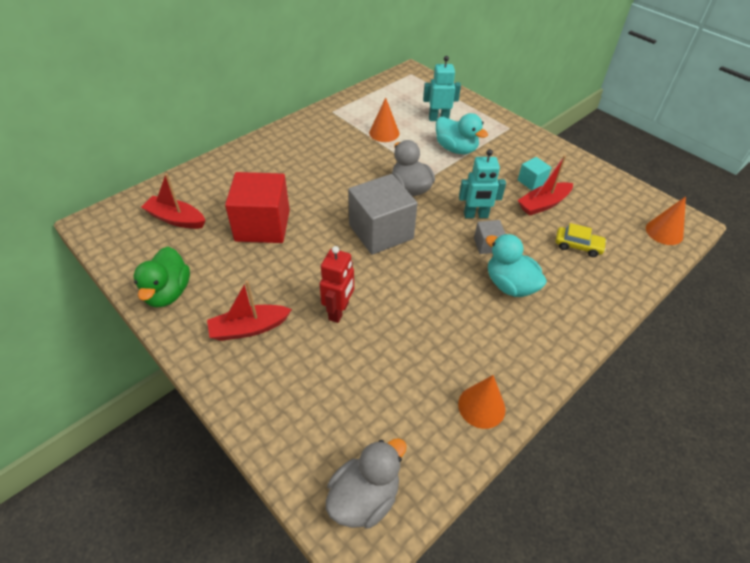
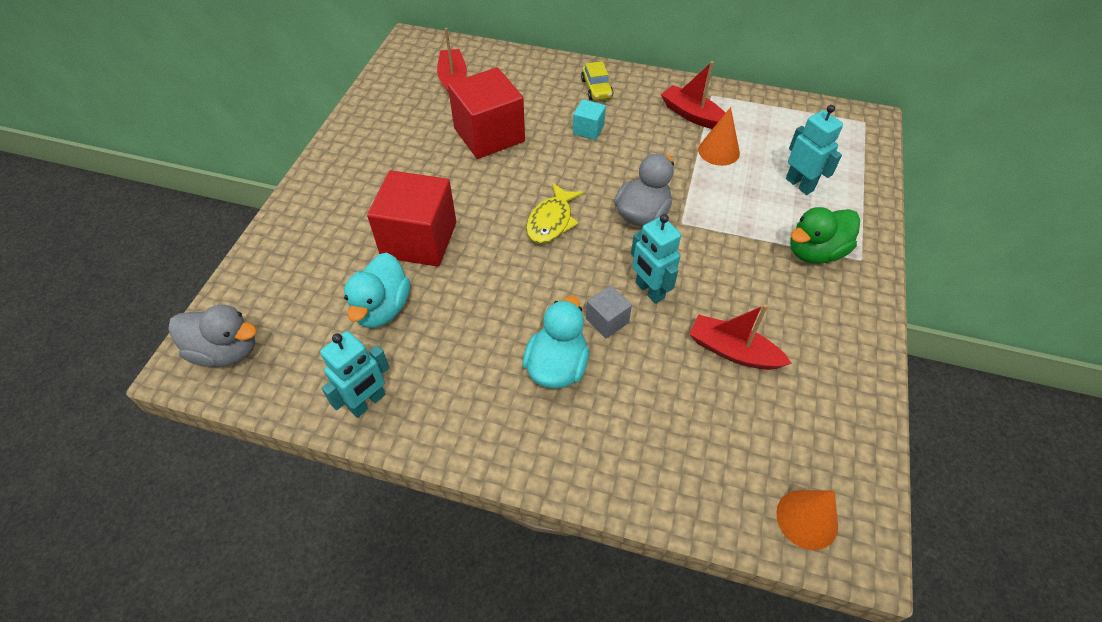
camera: 60 degrees right, 5 degrees up
(168, 293) = (366, 123): green duck -> green duck (815, 252)
(249, 328) = (360, 190): red boat -> red boat (692, 115)
(339, 311) = (419, 239): red robot -> red cube
(381, 232) = (551, 221): grey cube -> yellow fish
(456, 149) = (756, 224): turquoise duck -> turquoise duck (382, 308)
(481, 406) = (367, 402): orange cone -> turquoise robot
(531, 182) = (767, 323): turquoise cube -> turquoise cube (588, 129)
(578, 246) = (683, 416): yellow car -> yellow car (596, 88)

